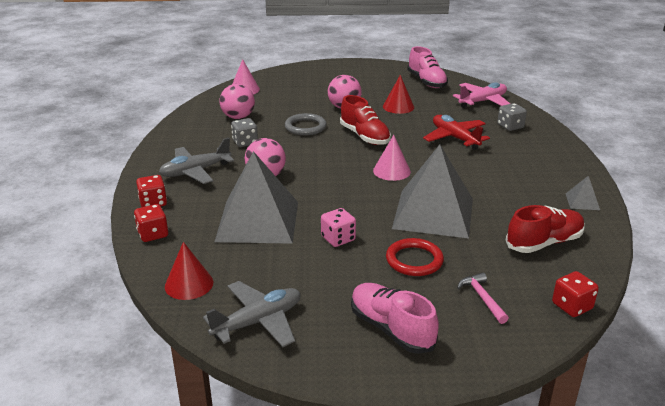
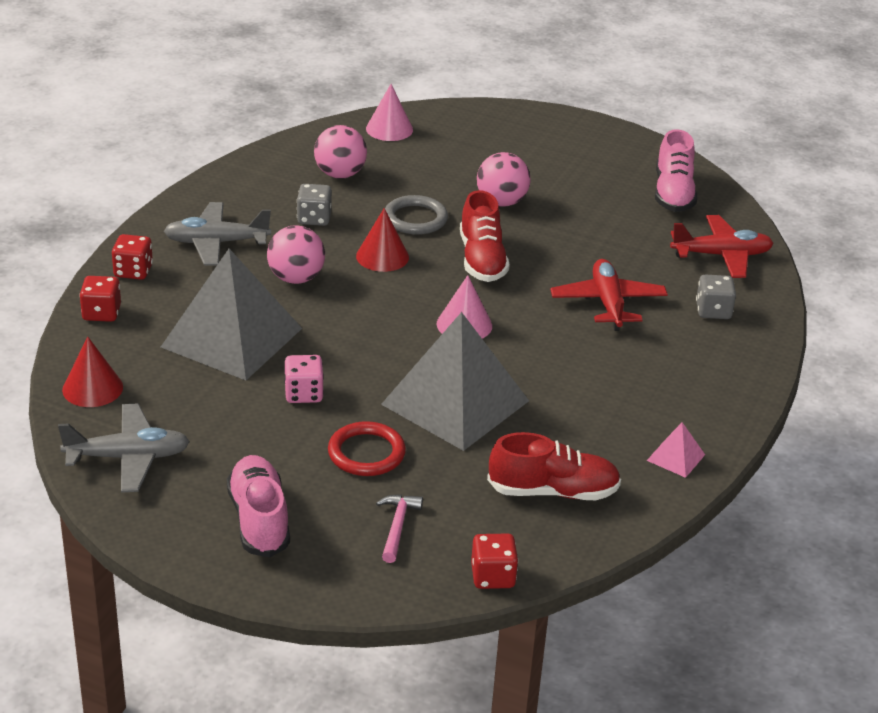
camera: 25 degrees right, 5 degrees up
(398, 107) = (581, 225): red cone -> red cone (382, 256)
(483, 101) = (721, 255): pink plane -> red plane
(582, 201) = (675, 457): grey pyramid -> pink pyramid

